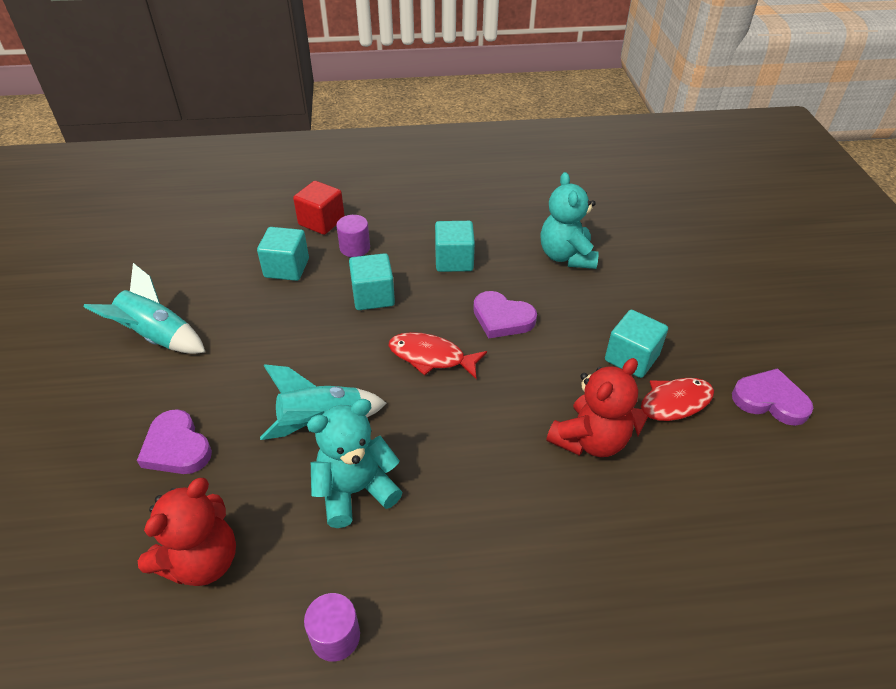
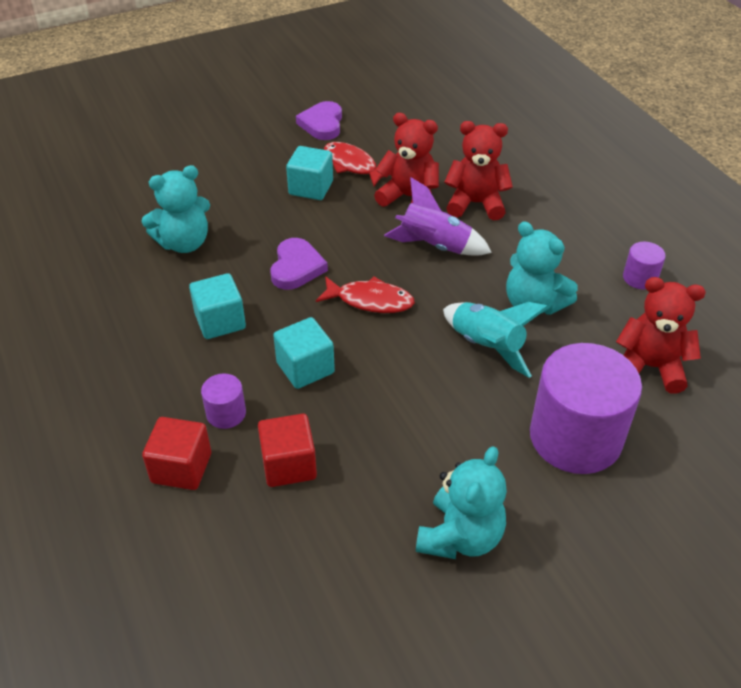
camera: 110 degrees left, 0 degrees up
(157, 337) = (460, 536): turquoise rocket -> turquoise teddy bear
(176, 447) = (575, 437): purple heart -> purple cylinder
(286, 268) = (289, 465): turquoise cube -> red cube
(431, 357) = (370, 300): red fish -> red fish turned 75 degrees counterclockwise
(490, 434) = (434, 246): none -> purple rocket
(556, 506) = (476, 204): none -> red teddy bear

